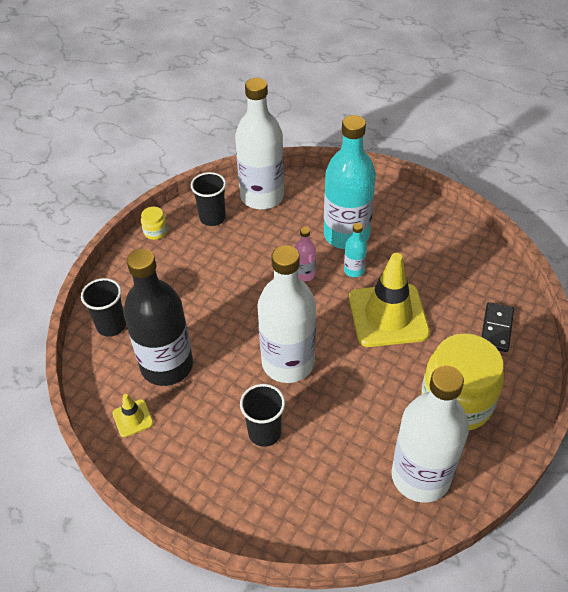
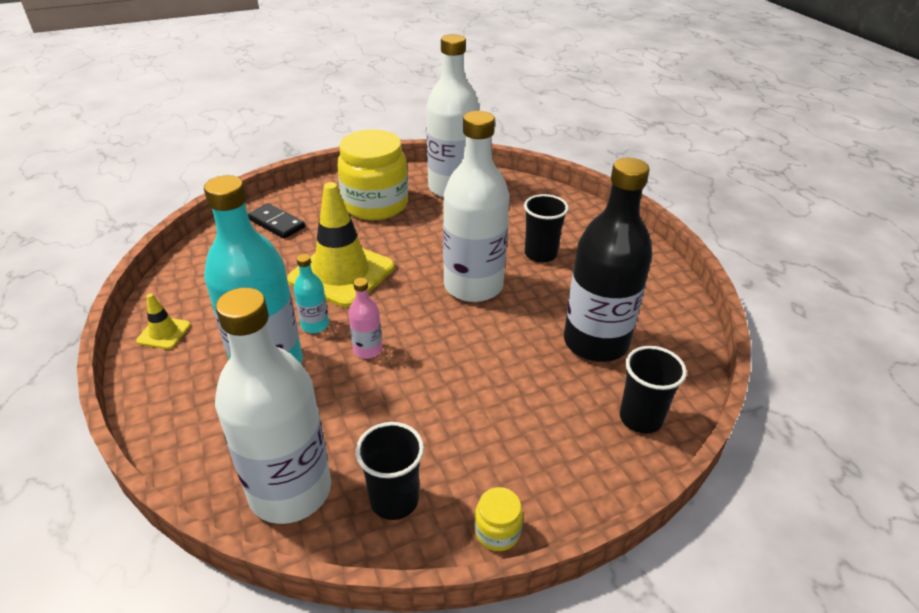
camera: 145 degrees left, 10 degrees down
(133, 418) = (657, 317): yellow traffic cone -> yellow traffic cone (164, 333)
(496, 328) = (276, 223): black domino -> black domino turned 75 degrees clockwise

